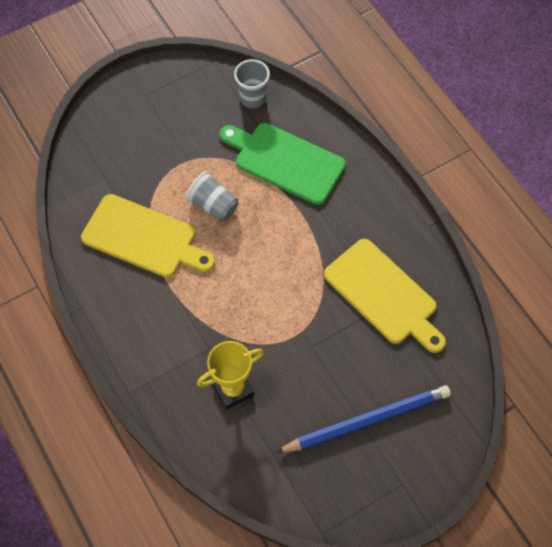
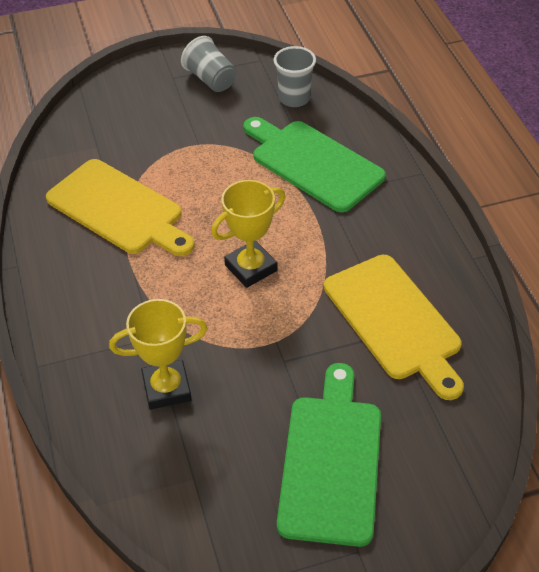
camera: 15 degrees right, 15 degrees down
(213, 205) = (212, 192): grey cup -> grey cup (211, 79)
(264, 271) = (251, 268): none -> yellow trophy
(367, 420) = (331, 461): blue pencil -> green cutting board

